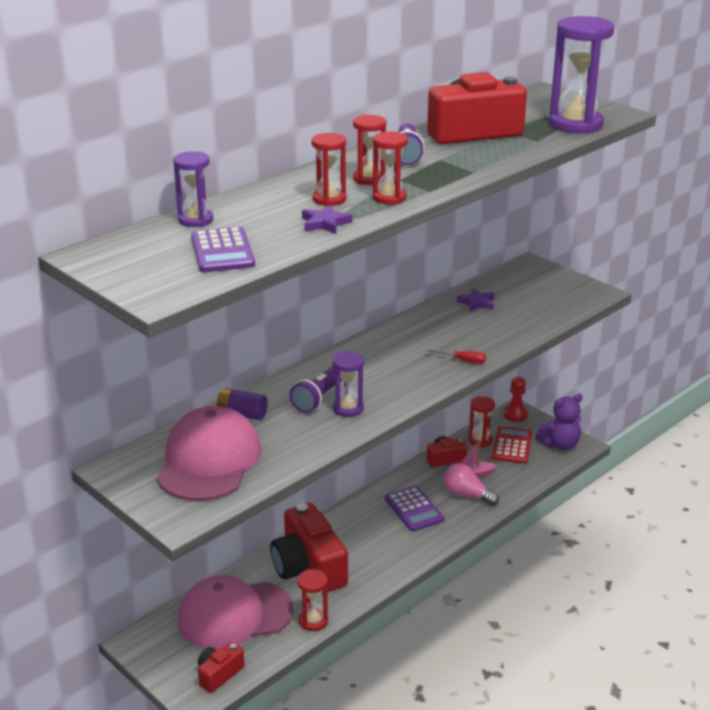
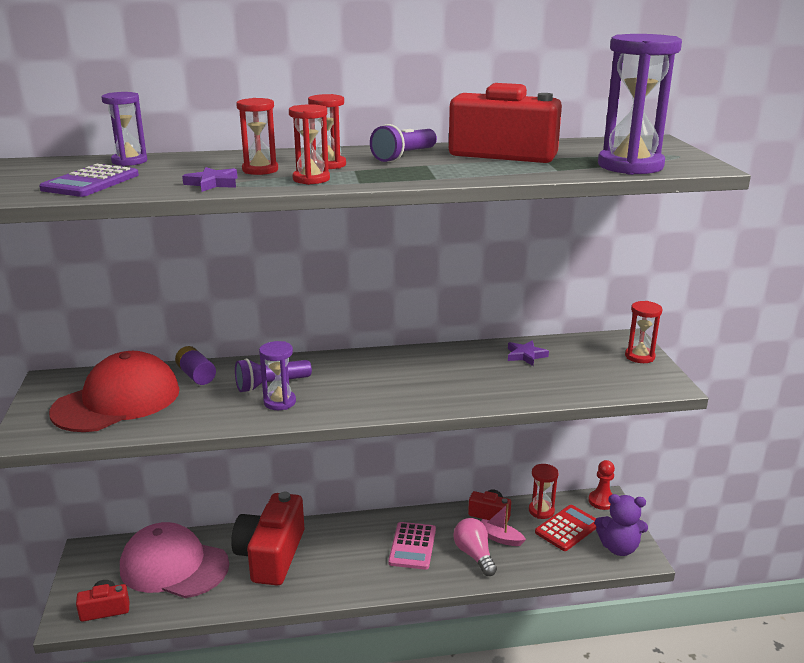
camera: 35 degrees right, 5 degrees down
(209, 460) = (117, 401): pink cap -> red cap
(313, 621) = (221, 603): red hourglass -> red hourglass (639, 356)
(414, 509) = (412, 546): purple calculator -> pink calculator
(462, 361) = (438, 399): red screwdriver -> none

